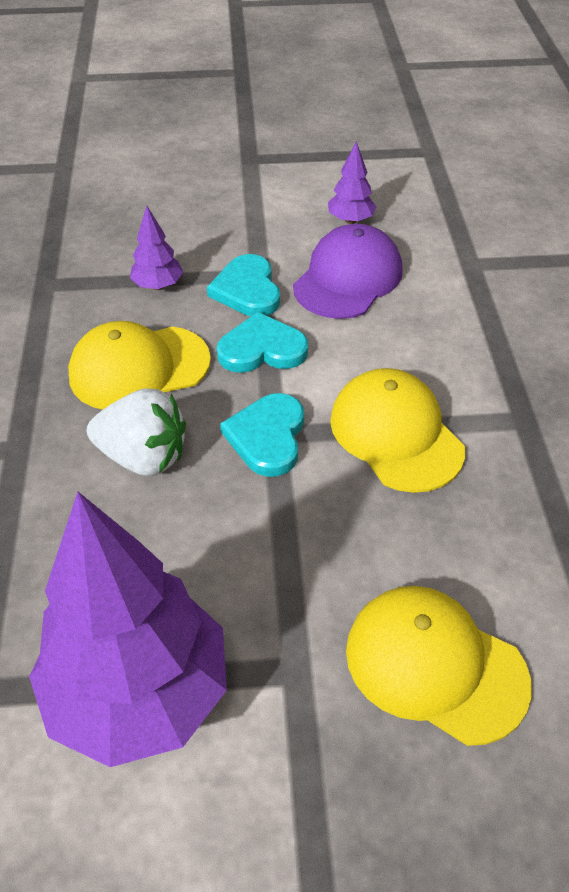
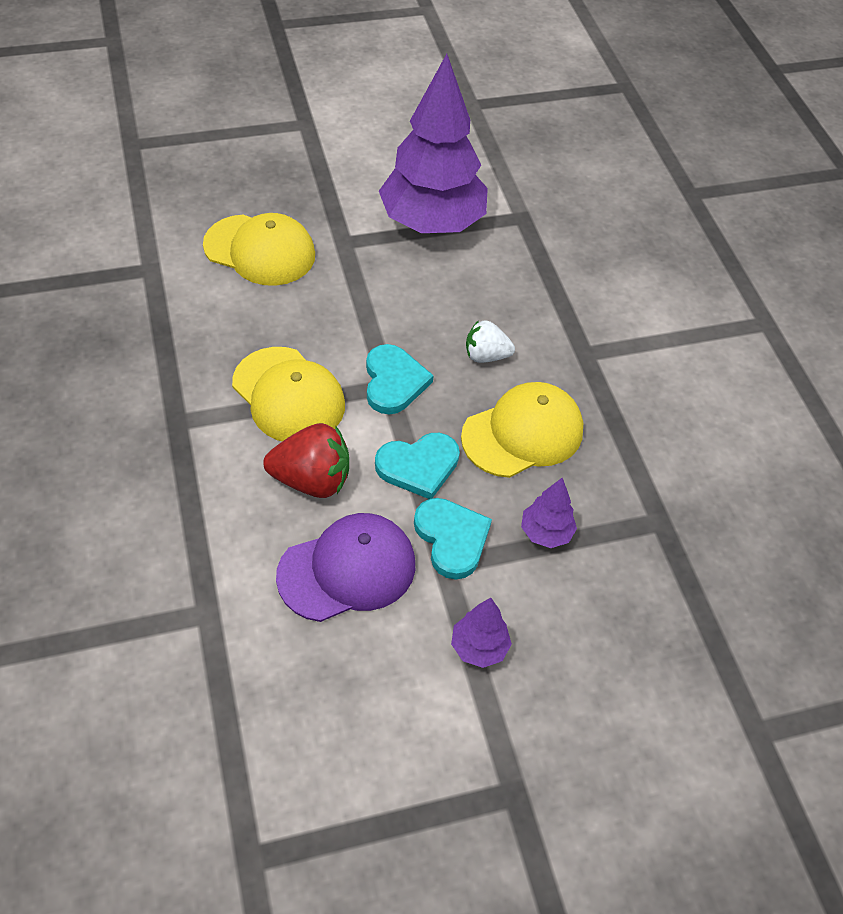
camera: 165 degrees right, 5 degrees up
(143, 457) = (486, 356): white strawberry -> white strawberry, size x0.64
(348, 278) = (347, 570): purple cap -> purple cap turned 135 degrees counterclockwise
(350, 220) = (355, 671): purple tree -> purple tree (479, 647)
(375, 348) = (311, 480): none -> red strawberry

